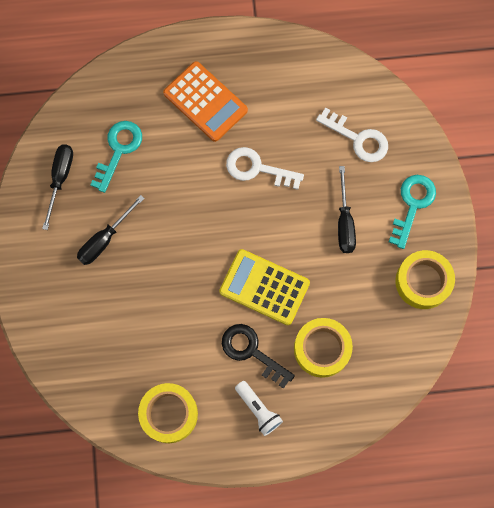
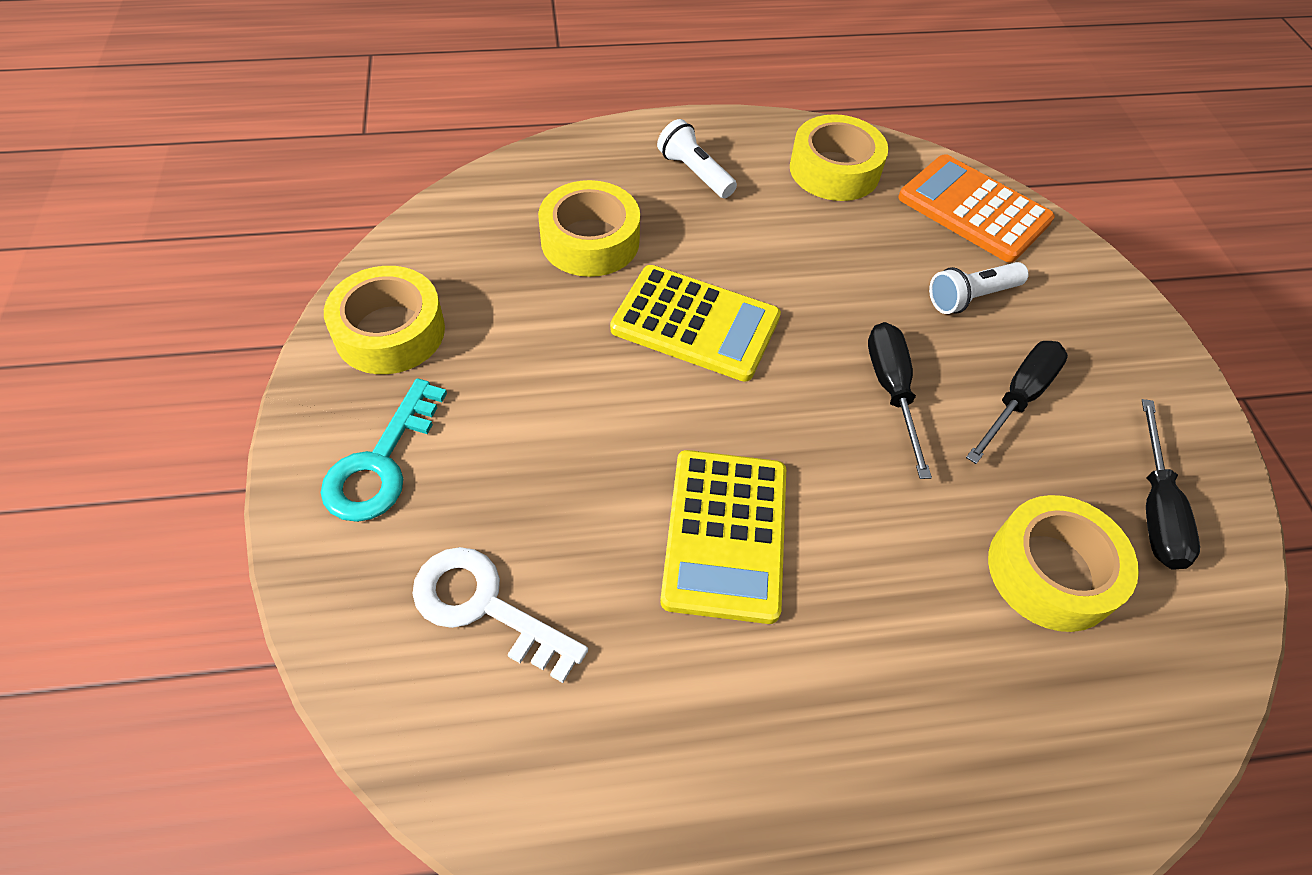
camera: 175 degrees right, 20 degrees down
(110, 306) = (971, 297): none -> white flashlight
(118, 150) = (1051, 571): turquoise key -> yellow tape
(205, 102) = (874, 697): orange calculator -> orange calculator (974, 209)
(252, 352) = (711, 238): black key -> none
(257, 168) = (725, 535): white key -> yellow calculator
(344, 222) = (534, 430): black screwdriver -> black screwdriver (891, 391)

